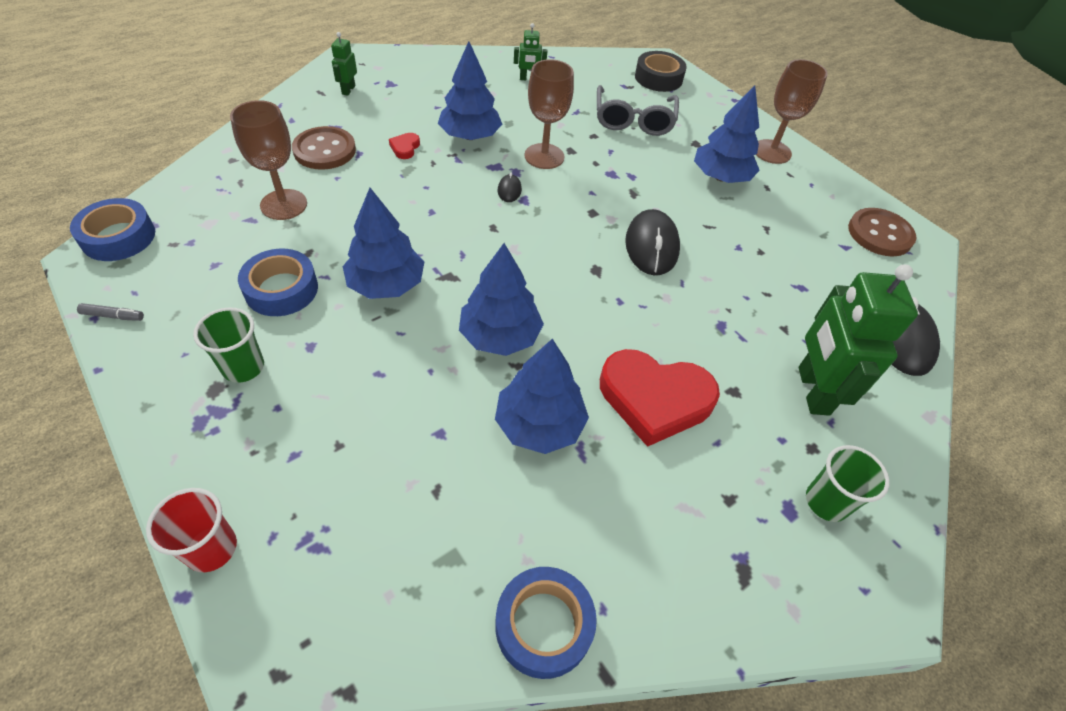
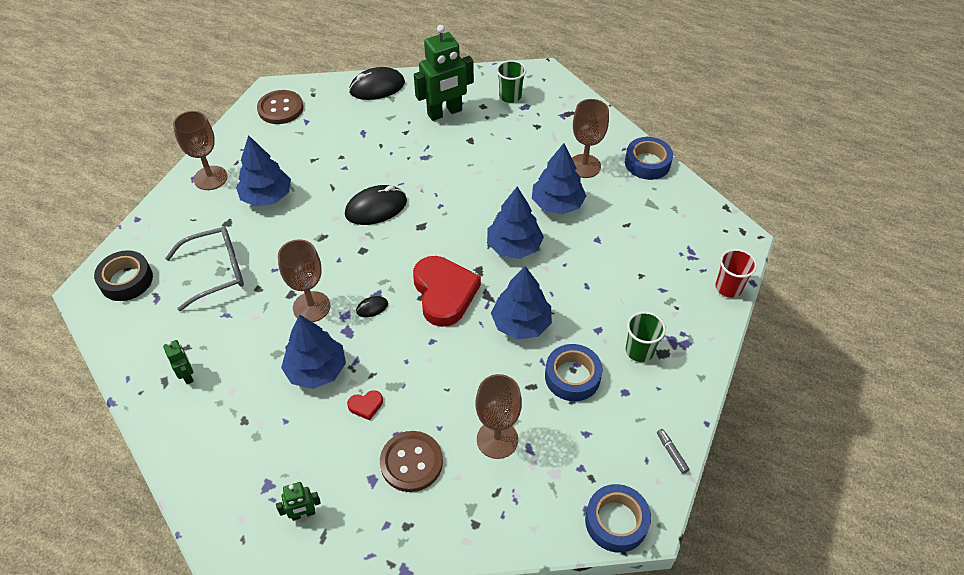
camera: 115 degrees left, 0 degrees up
(595, 512) = (584, 166): none -> brown goblet
(654, 399) = (502, 167): red heart -> red heart (444, 293)

